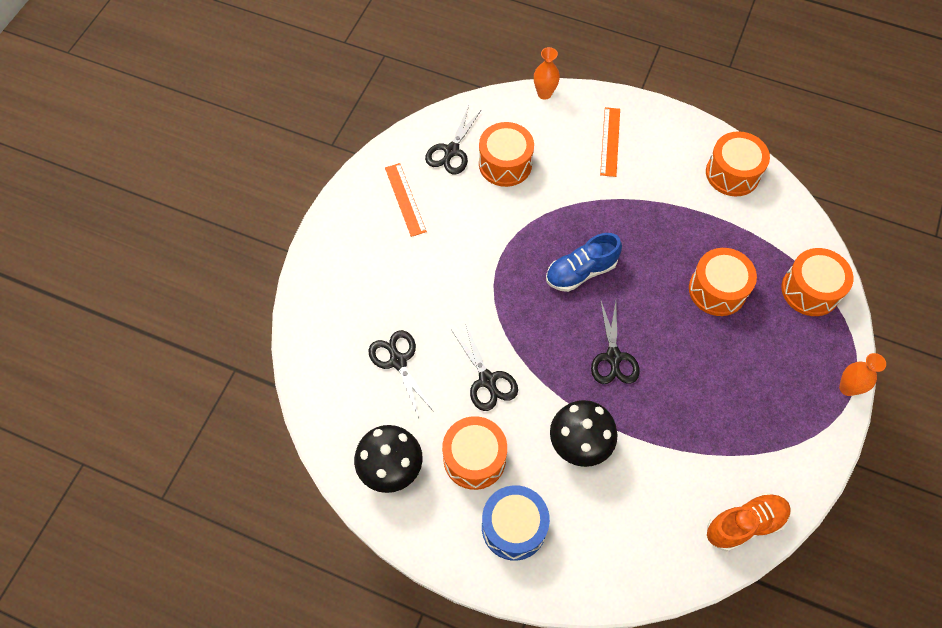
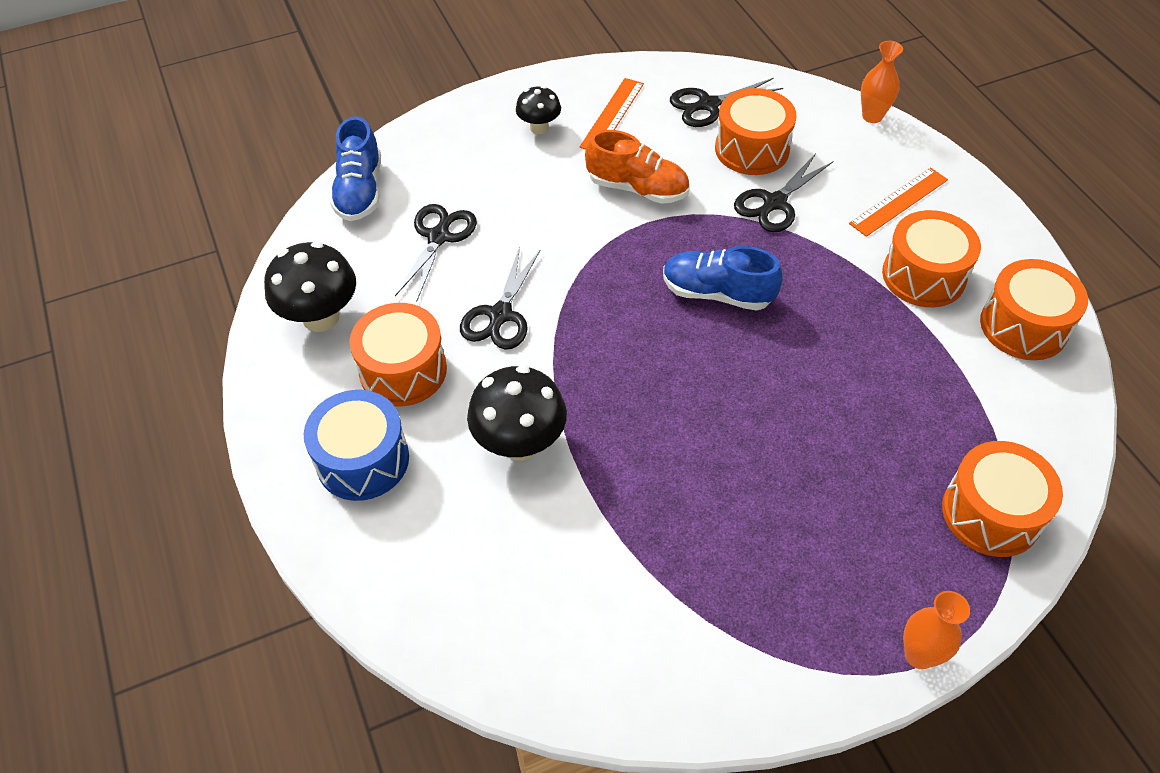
camera: 45 degrees right, 10 degrees down
(315, 370) = (360, 191): none -> blue shoe
(372, 241) = (539, 127): none -> black mushroom
(613, 357) = (656, 395): black scissors -> black scissors (774, 203)
(717, 290) = (862, 423): orange drum -> orange drum (923, 275)
(745, 524) = (605, 679): orange shoe -> orange shoe (637, 188)

